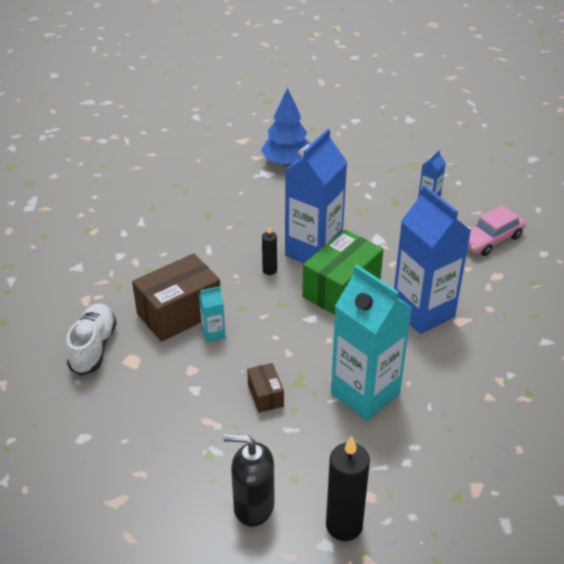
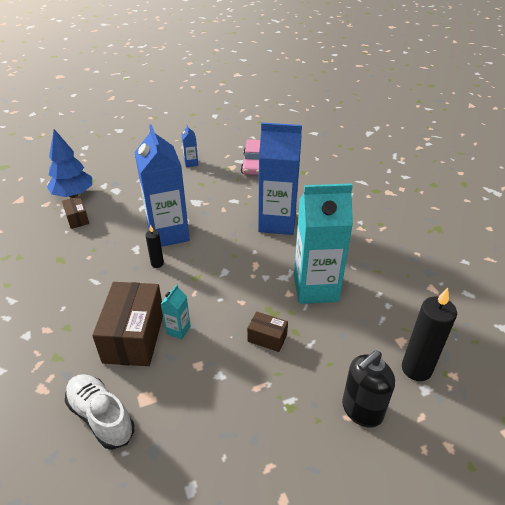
camera: 50 degrees left, 0 degrees up
(262, 187) = (77, 219): none -> brown box
(341, 289) = (217, 242): green box -> none

